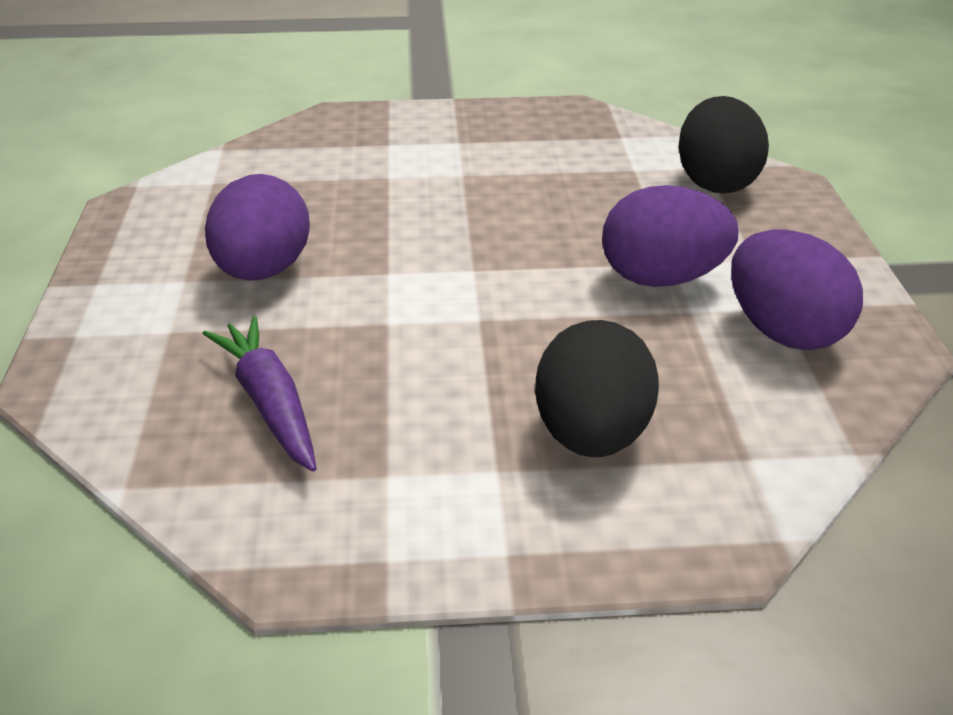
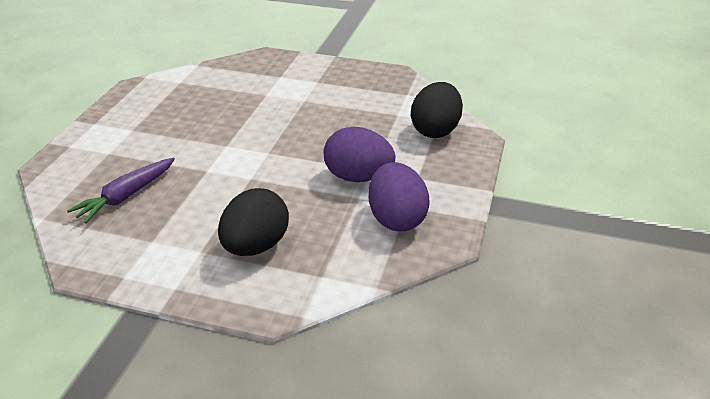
camera: 20 degrees right, 0 degrees up
(263, 271) = (169, 132): purple egg -> none
(269, 403) = (126, 196): purple carrot -> purple carrot turned 135 degrees counterclockwise

